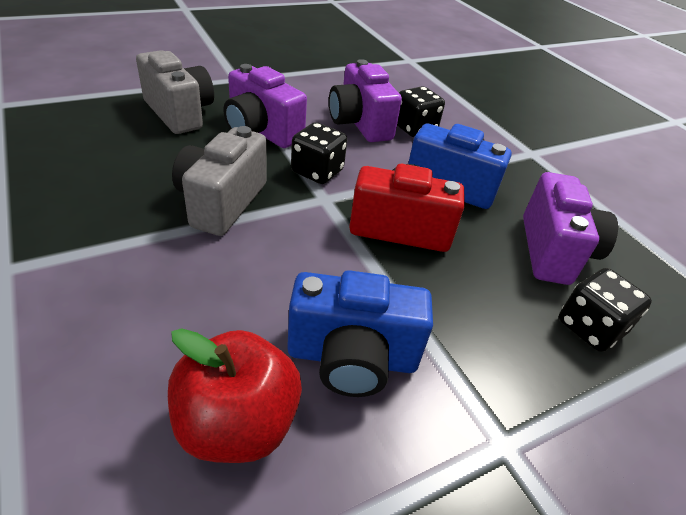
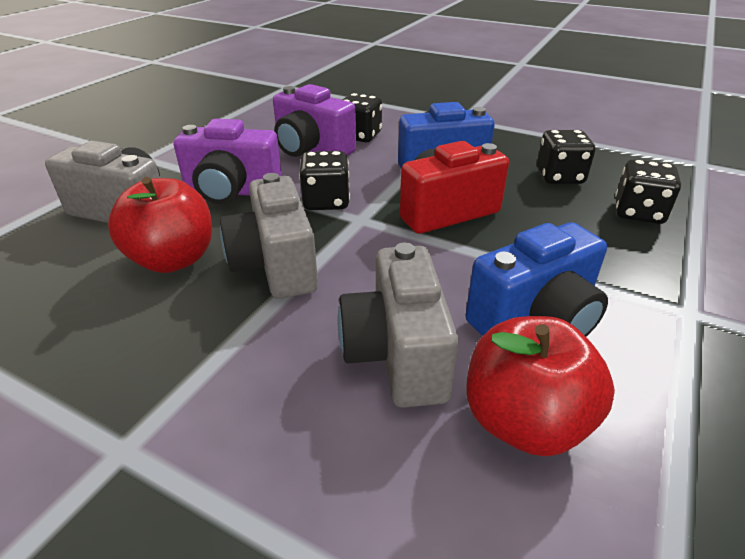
camera: 30 degrees left, 5 degrees down
(166, 163) = (173, 259): none -> red apple
(217, 315) = (396, 354): none -> grey camera
(554, 251) = (559, 177): purple camera -> black dice

